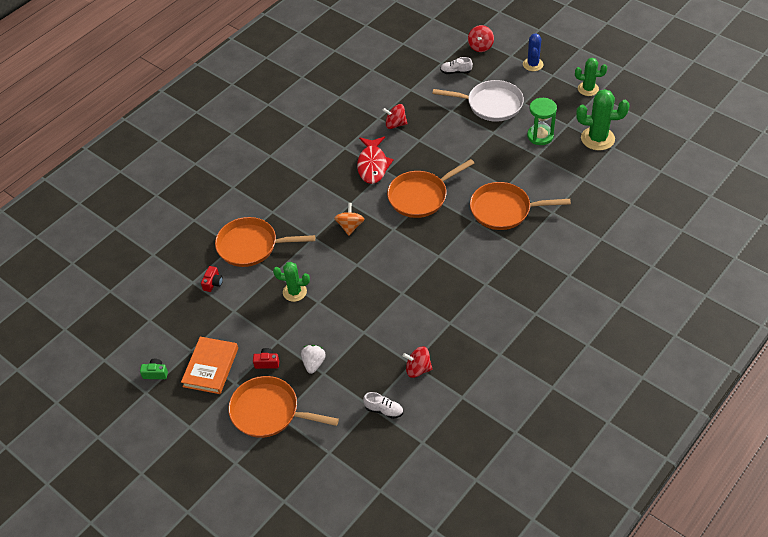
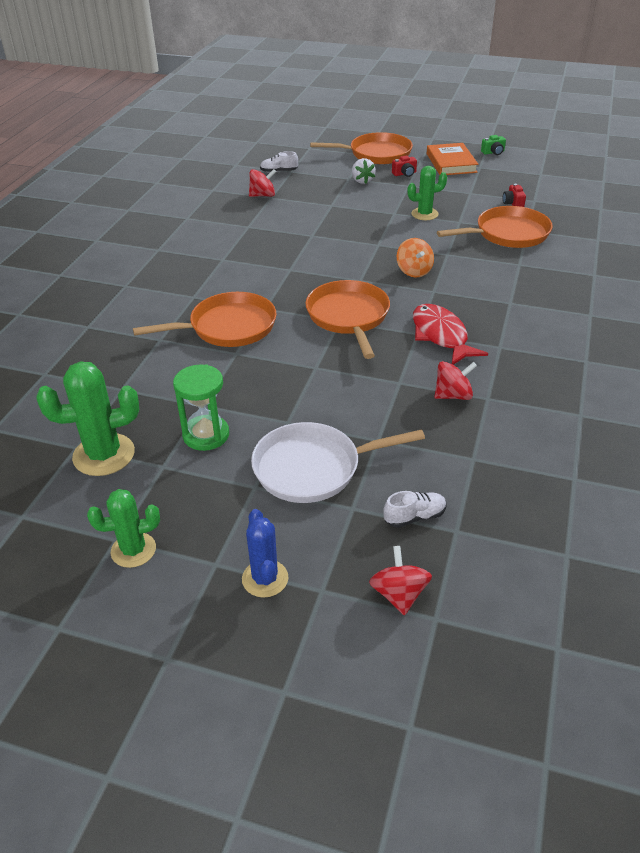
camera: 155 degrees right, 10 degrees down
(420, 196) = (349, 317): orange pan -> orange pan turned 45 degrees counterclockwise

